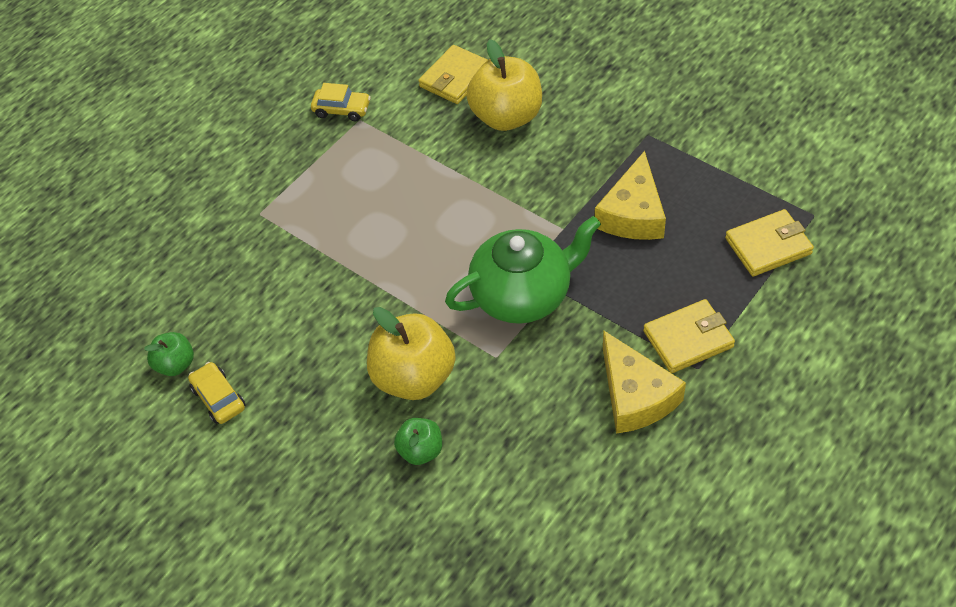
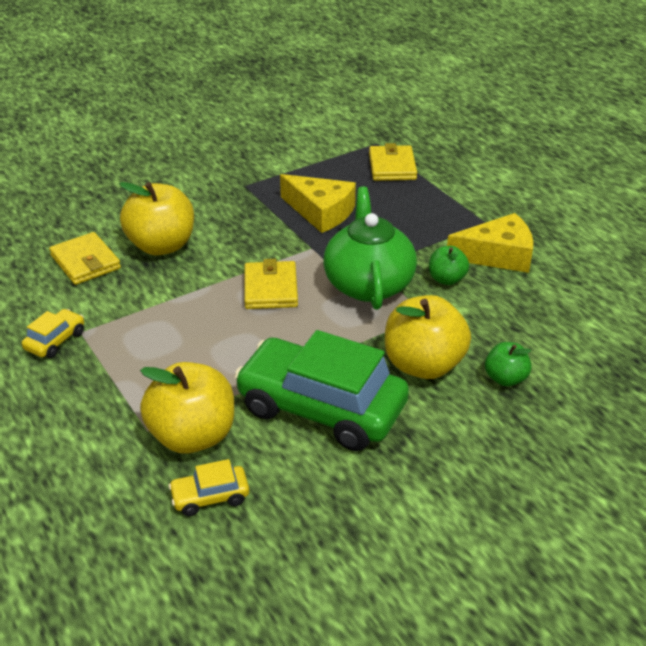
camera: 75 degrees left, 15 degrees down
(175, 364) = (317, 540): green apple -> green apple (446, 279)
(218, 398) = (382, 510): yellow car -> yellow car (210, 497)
(262, 243) = (192, 436): none -> yellow apple
(325, 317) = (321, 408): none -> green car
(688, 339) = (457, 219): yellow wallet -> yellow wallet (270, 289)

